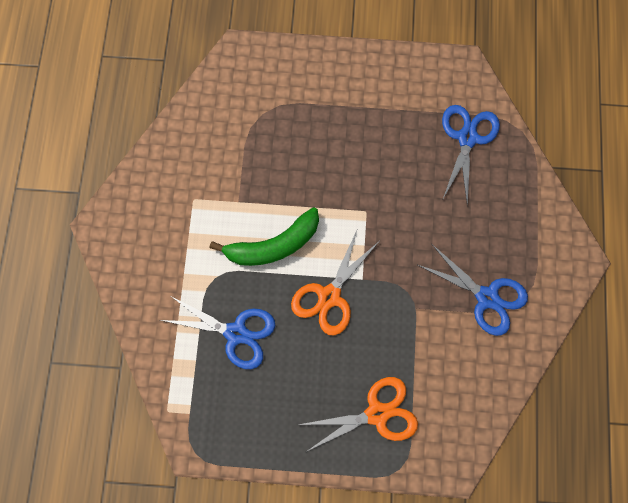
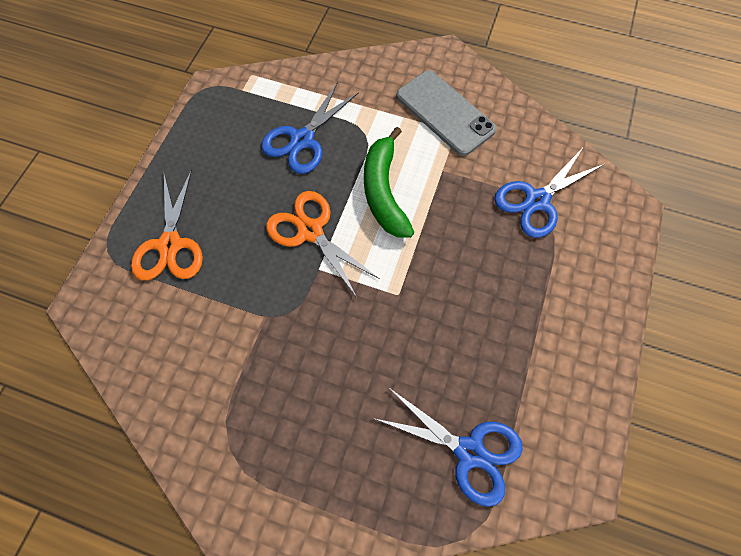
camera: 105 degrees right, 5 degrees down
(173, 212) = (445, 113): none -> grey phone
(487, 298) = (248, 404): blue scissors -> blue scissors (537, 200)

